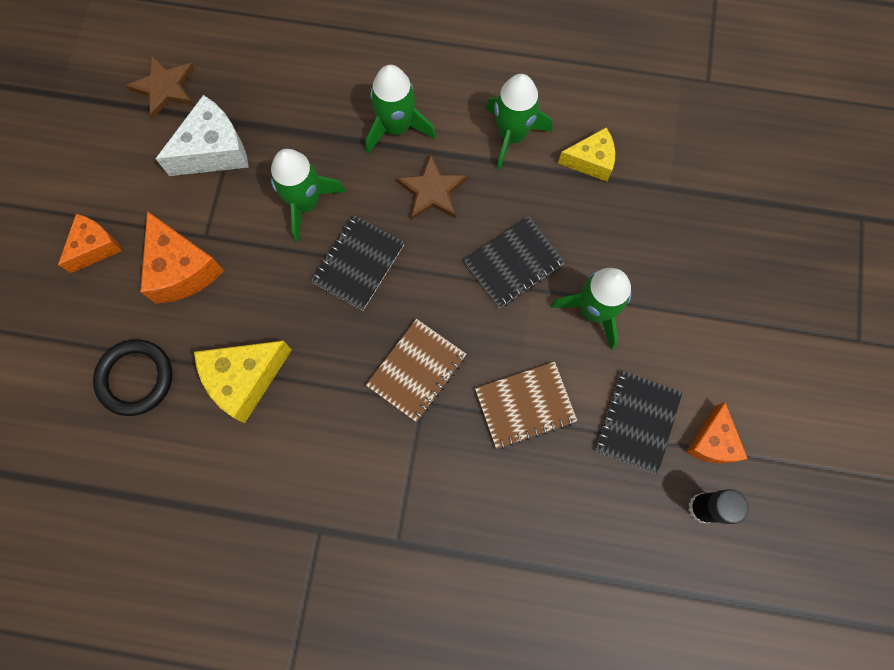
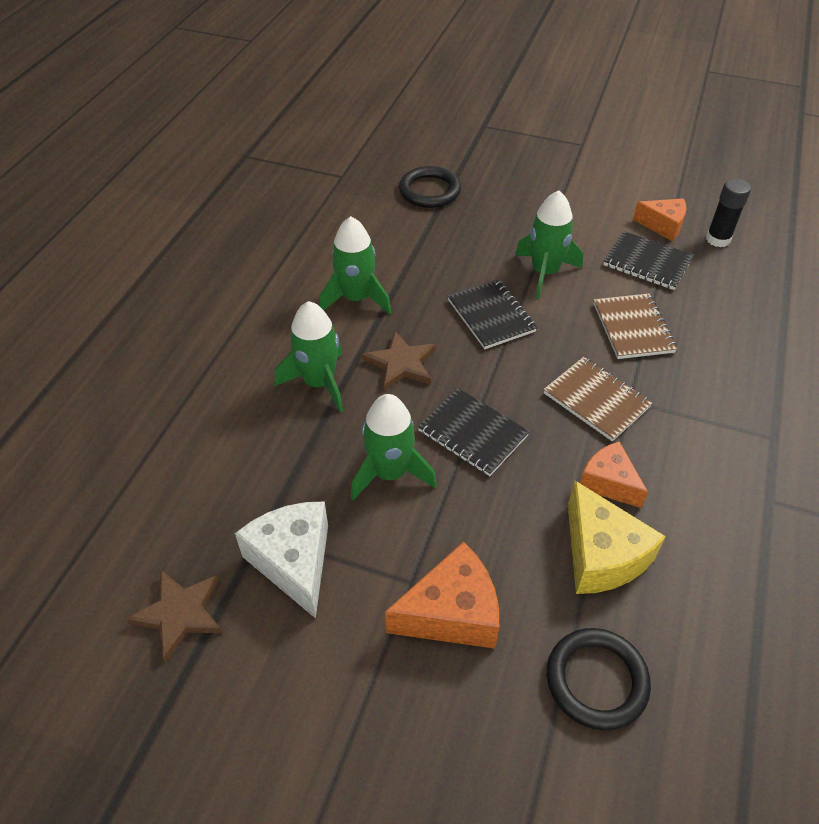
camera: 80 degrees left, 25 degrees down
(95, 247) = (400, 724): orange cheese -> orange cheese (608, 482)
(591, 161) = (398, 252): yellow cheese -> none
(706, 175) = (429, 191): none -> black ring

